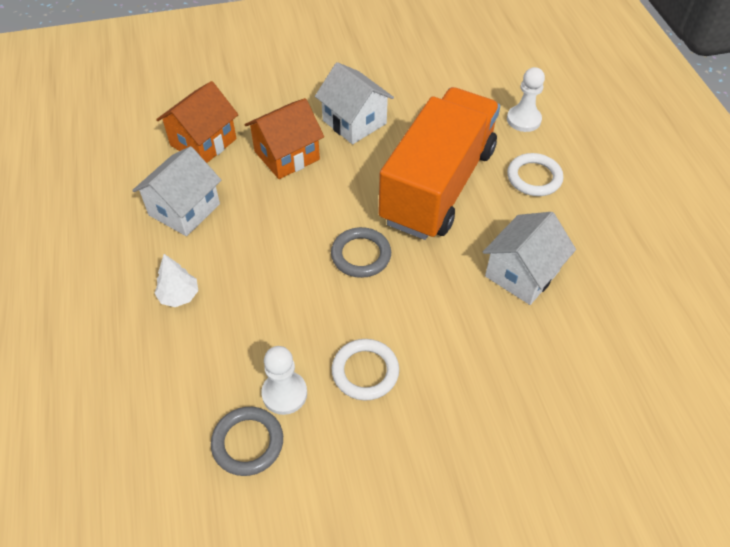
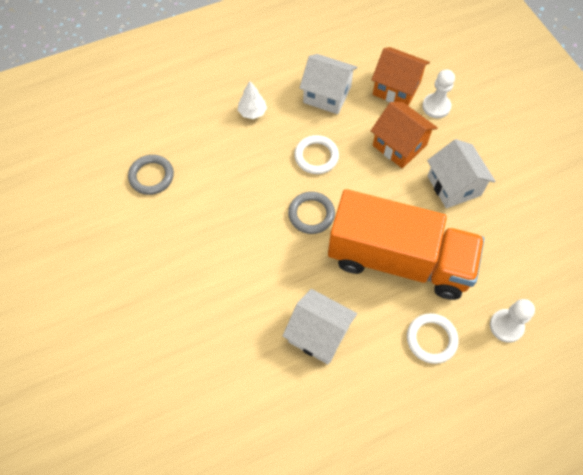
camera: 80 degrees right, 10 degrees up
(284, 393) = (188, 189): white pawn -> white pawn (436, 107)
(354, 122) = (454, 186): white house -> white house turned 60 degrees counterclockwise
(365, 371) = (211, 233): white ring -> white ring (316, 156)

